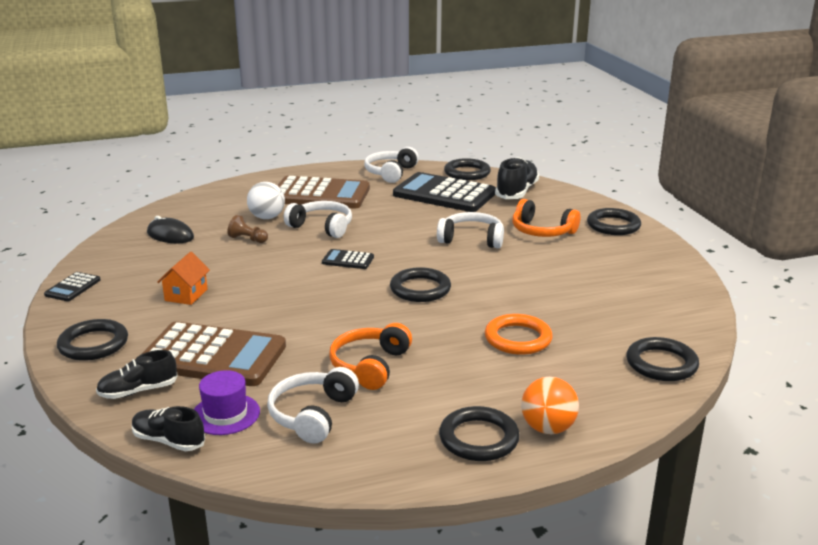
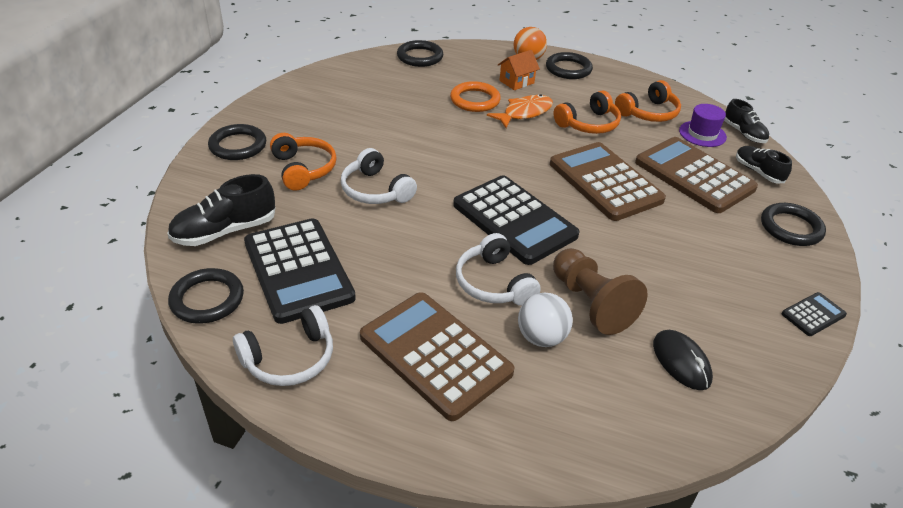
camera: 145 degrees left, 15 degrees up
(138, 391) = (758, 172): black shoe -> black shoe turned 135 degrees counterclockwise
(186, 295) = (694, 248): orange house -> orange house (516, 82)
(248, 239) = (591, 303): brown pawn -> brown pawn, size x2.00
(300, 314) = (605, 182): none -> brown calculator
(312, 415) = (648, 113): white headphones -> orange headphones
(348, 260) = (514, 220): black calculator -> black calculator, size x2.27
(420, 289) = (489, 162): black ring -> none
(450, 348) = (524, 113): none -> orange fish

